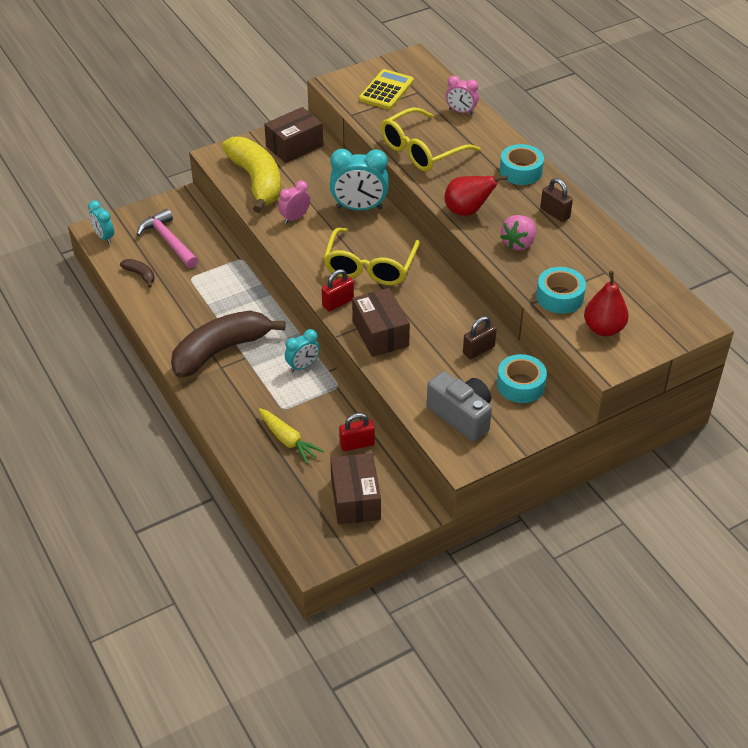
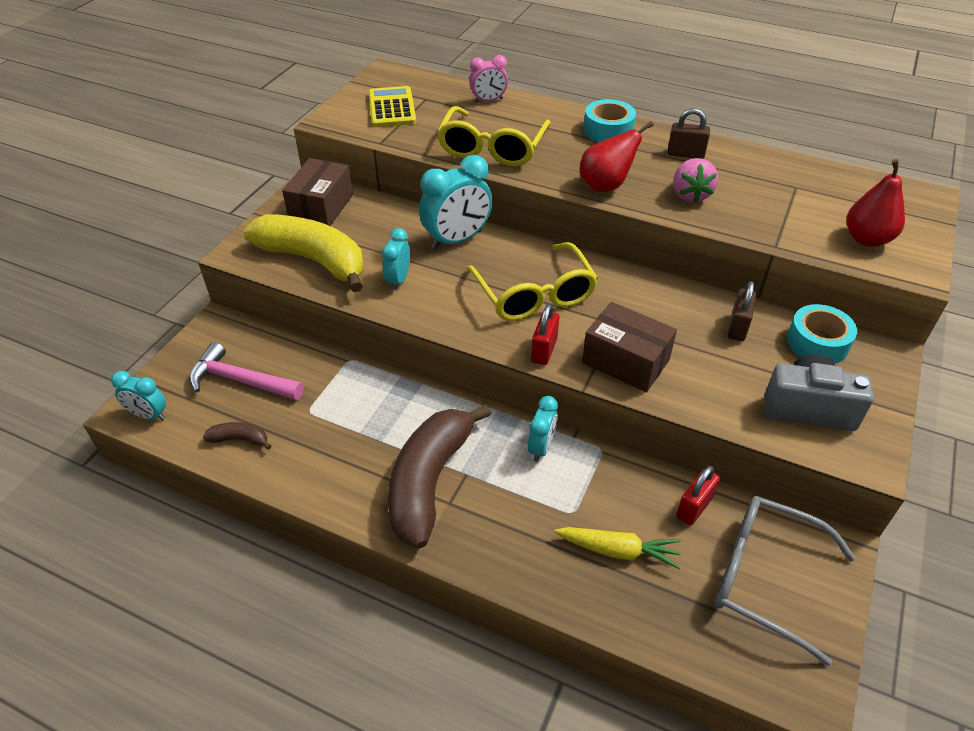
camera: 35 degrees left, 0 degrees up
(295, 218) = (398, 280): pink clock -> turquoise clock
(355, 499) = (766, 578): brown box -> grey glasses
(559, 297) = (791, 228): turquoise tape -> none

